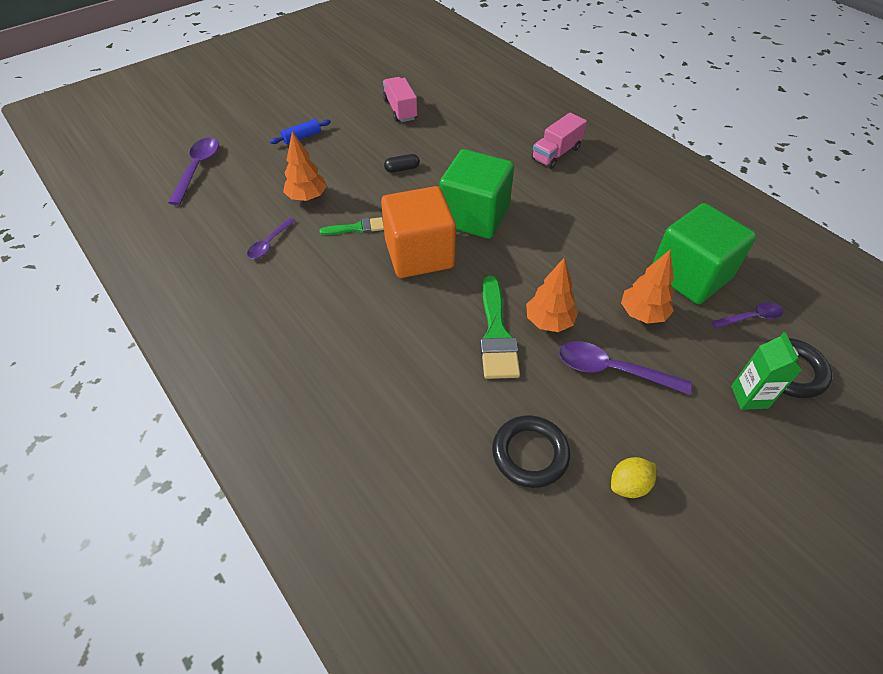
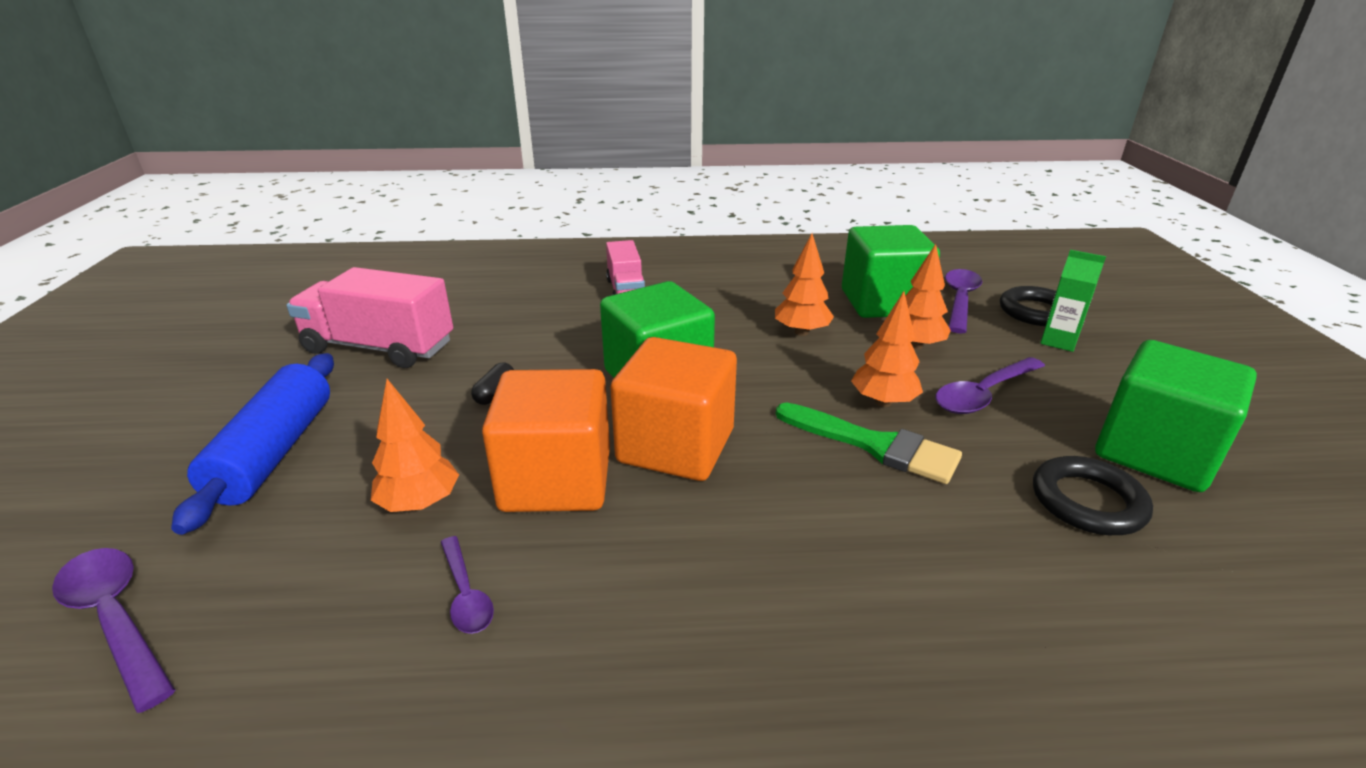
camera: 55 degrees left, 20 degrees down
(302, 137) = (274, 452): blue rolling pin -> blue rolling pin, size x2.17
(357, 228) = (556, 480): green brush -> orange cube
(400, 109) = (379, 347): pink truck -> pink truck, size x1.64
(595, 251) = (801, 332): none -> orange tree
(629, 485) = (1155, 452): yellow lemon -> green cube
(751, 317) = (959, 300): purple spoon -> purple spoon, size x1.64

